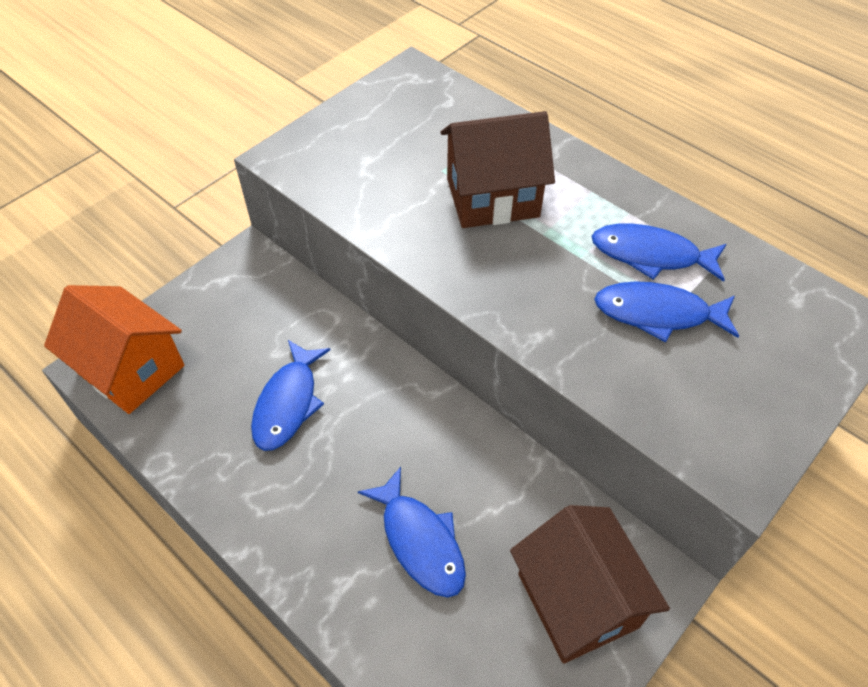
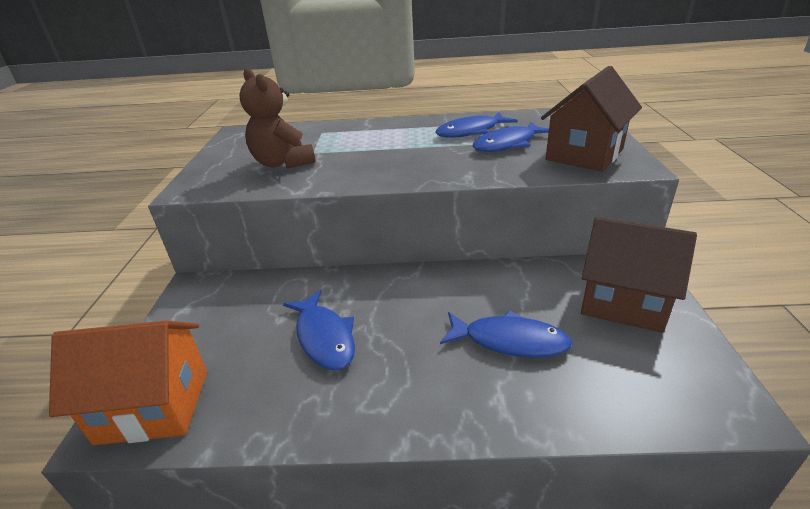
camera: 40 degrees left, 20 degrees down
(395, 170) = (283, 163): none -> brown teddy bear
(492, 198) = (359, 148): brown house -> brown house (584, 154)

